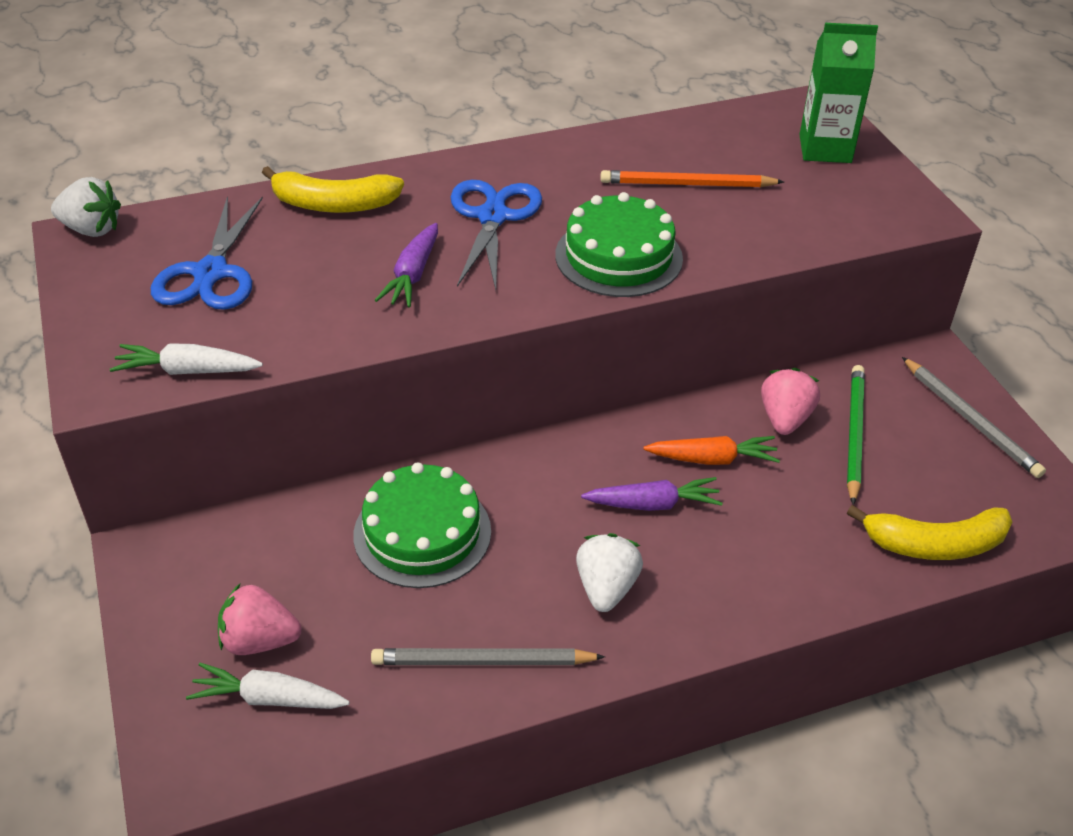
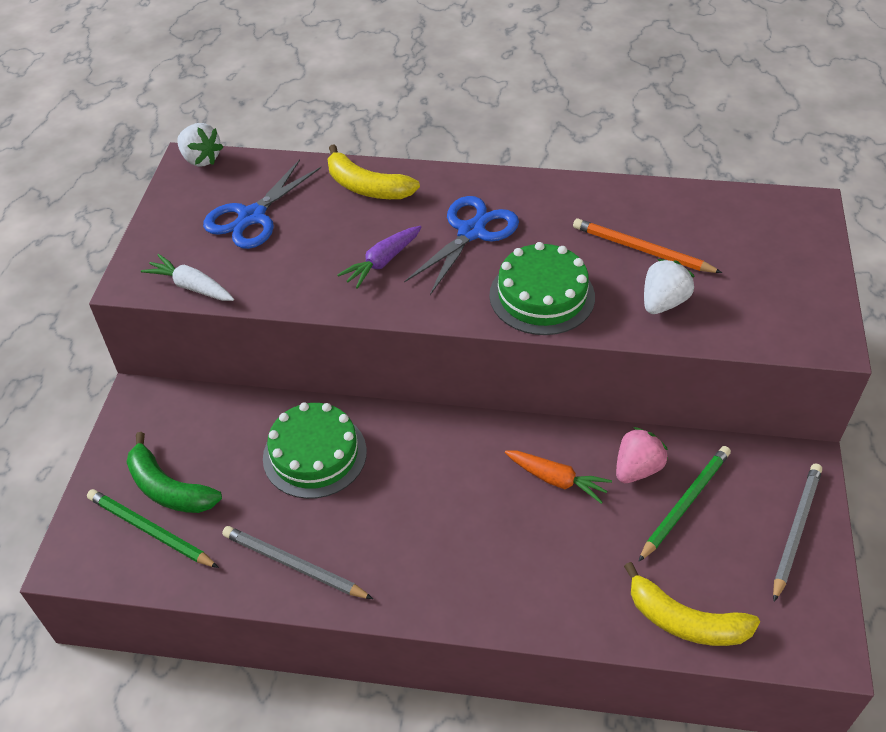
camera: 30 degrees right, 5 degrees up
(259, 640) = (168, 488): pink strawberry -> green banana
(268, 698) = (150, 530): white carrot -> green pencil
(606, 588) = (411, 548): white strawberry -> white strawberry (663, 302)
(653, 504) = (487, 498): purple carrot -> none
(825, 149) = (785, 252): green carton -> none
(971, 420) = (795, 530): grey pencil -> grey pencil turned 150 degrees counterclockwise

